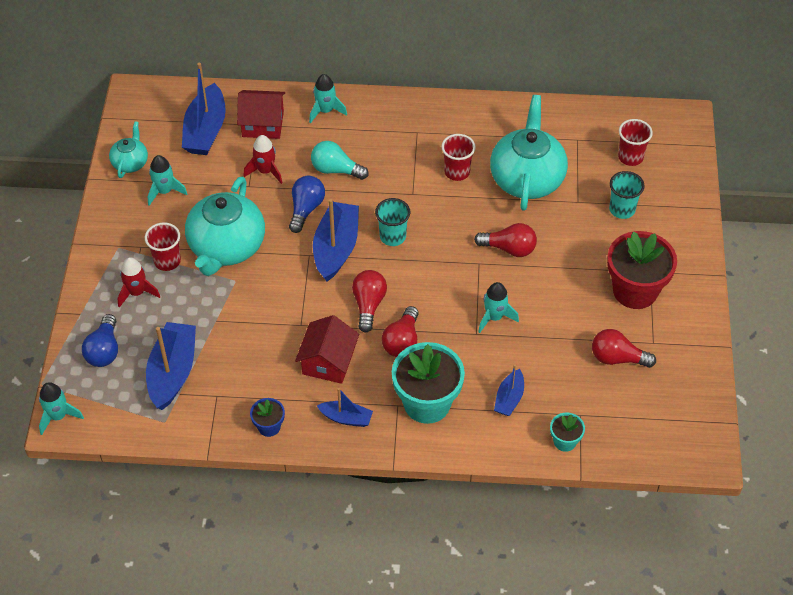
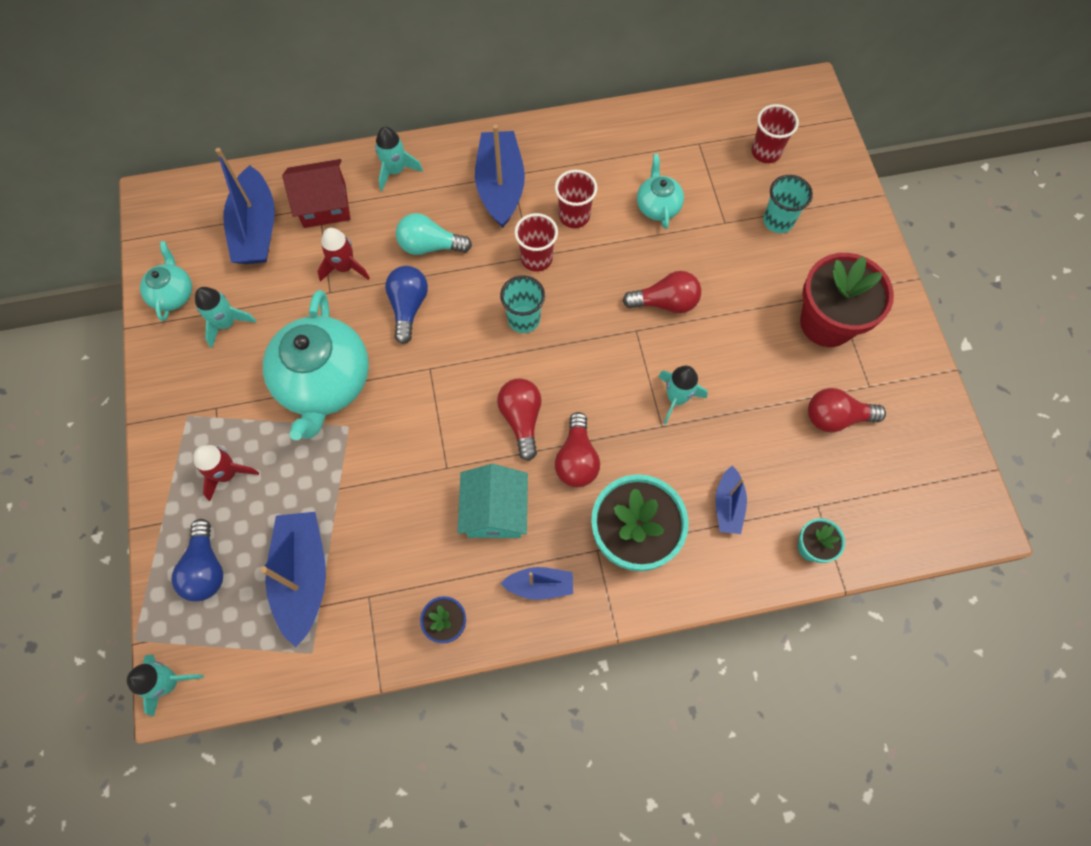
camera: 15 degrees left, 15 degrees up
(167, 261) = (255, 420): red cup -> red cup (536, 259)
(328, 361) = (495, 511): red house -> turquoise house
(336, 248) = (460, 351): blue boat -> blue boat (500, 186)
(527, 179) = (658, 206): turquoise teapot -> turquoise teapot, size x0.50

